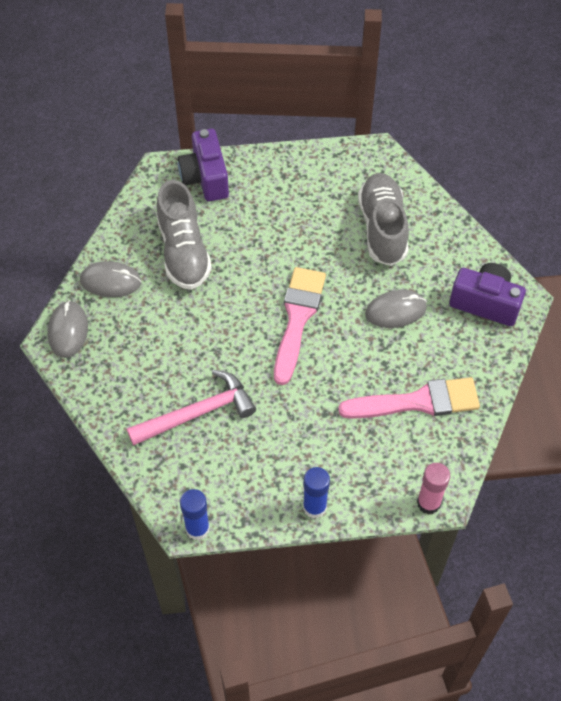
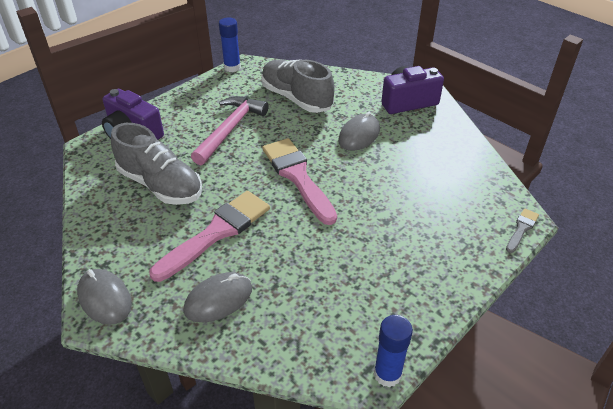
camera: 40 degrees left, 15 degrees down
(111, 281) = (113, 239): grey mouse -> grey mouse (218, 299)
(197, 413) = (289, 285): pink hammer -> pink hammer (230, 129)
(314, 507) = (455, 287): blue glue stick -> blue glue stick (232, 67)
(417, 402) = (436, 176): pink brush -> pink brush (216, 233)
(428, 503) = (521, 229): pink glue stick -> grey brush

